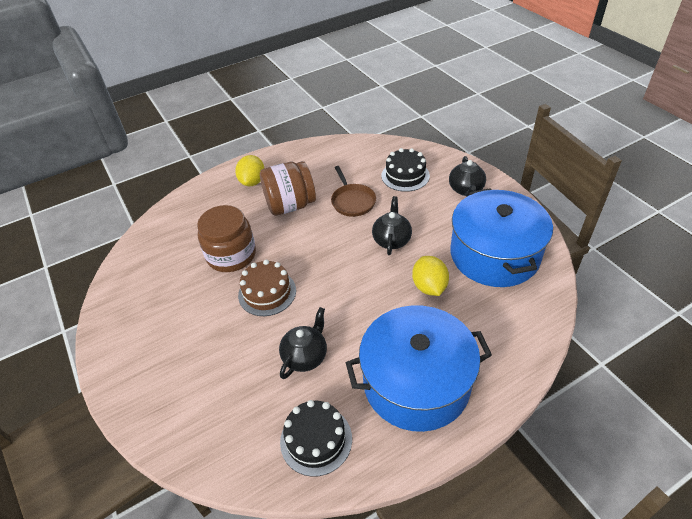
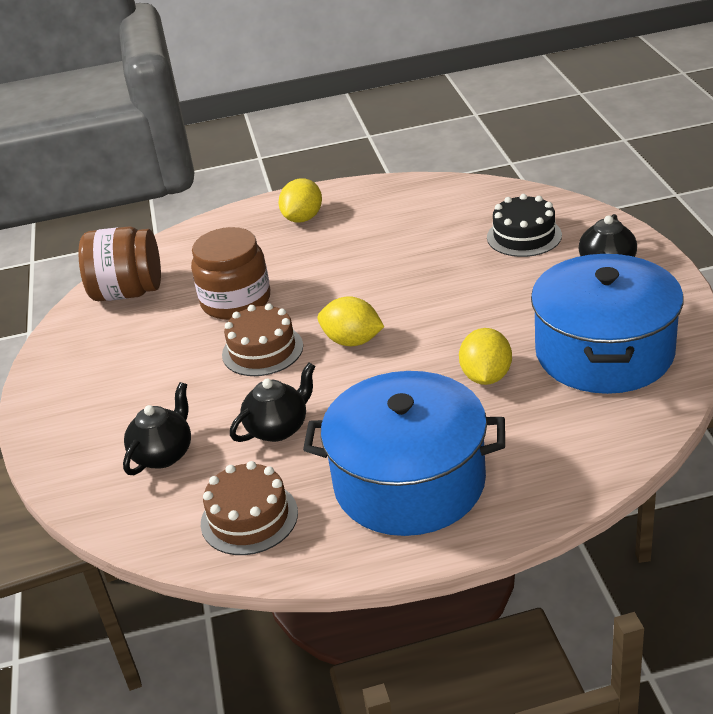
camera: 20 degrees right, 10 degrees down
(290, 205) = (341, 253): brown jar -> brown jar (128, 292)
(316, 440) = (249, 518): black cake -> brown cake
(328, 274) = (352, 341): none -> yellow lemon
(352, 201) = (430, 259): brown pan -> none
(391, 240) = (462, 313): black teapot -> black teapot (164, 454)

